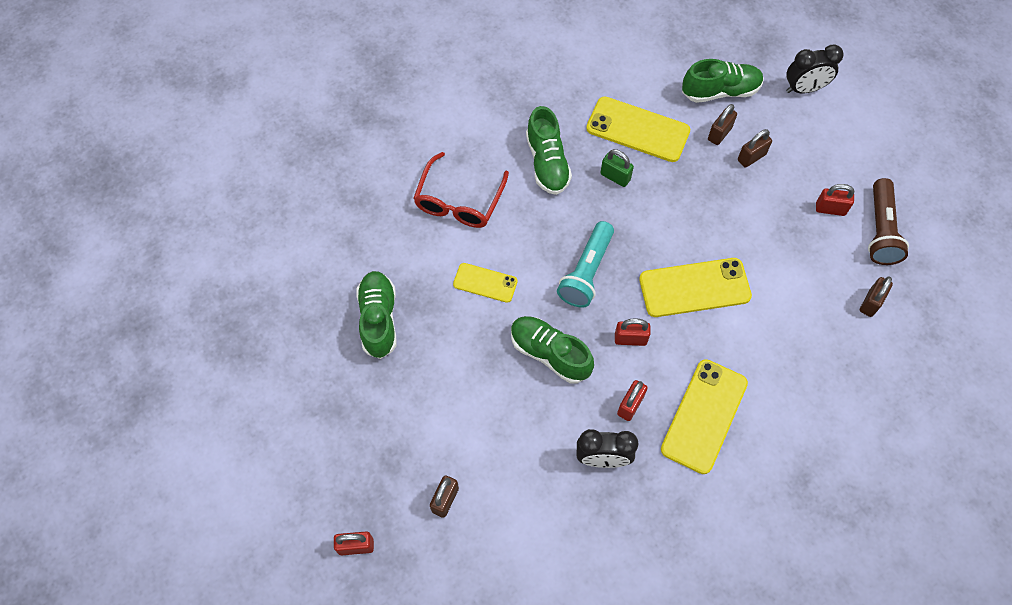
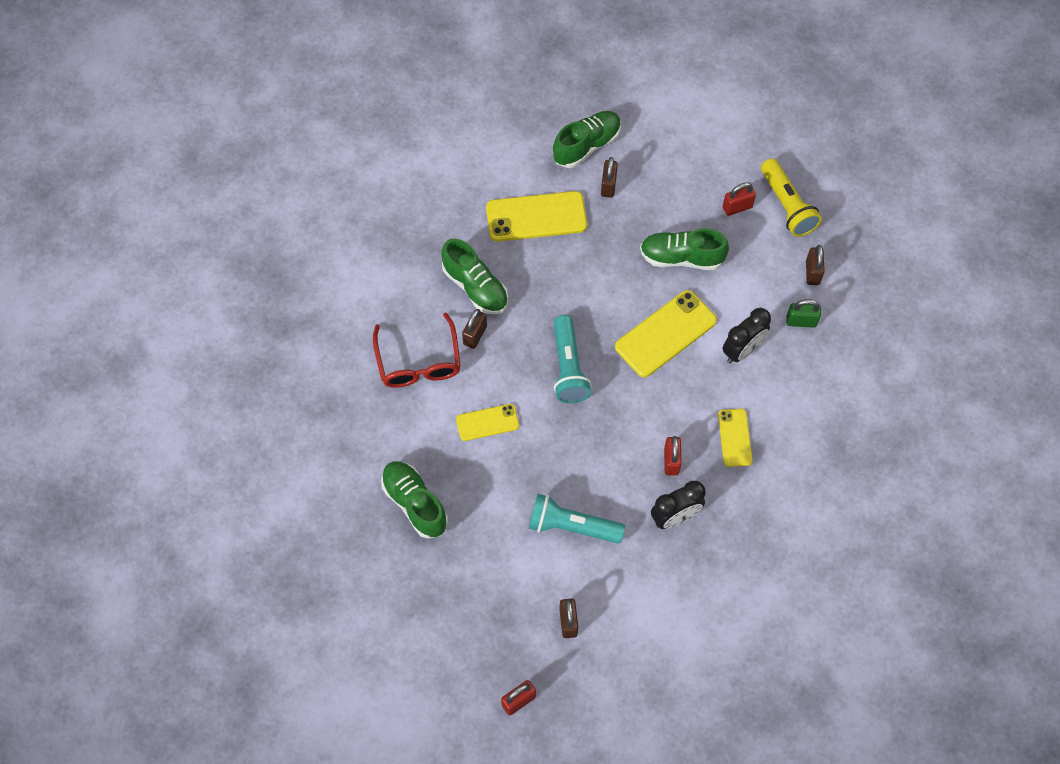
camera: 30 degrees left, 0 degrees up
(502, 414) = (572, 526): none -> turquoise flashlight
(550, 354) = (580, 454): green shoe -> green shoe (681, 258)
(615, 177) = (542, 270): green padlock -> green padlock (801, 321)
(630, 339) = (639, 406): red padlock -> none
(704, 416) = (735, 437): yellow phone -> yellow phone, size x0.58
(751, 157) = (647, 194): brown padlock -> brown padlock (475, 335)
(804, 89) = (656, 108): black clock -> black clock (742, 350)
(880, 230) = (787, 206): brown flashlight -> yellow flashlight

